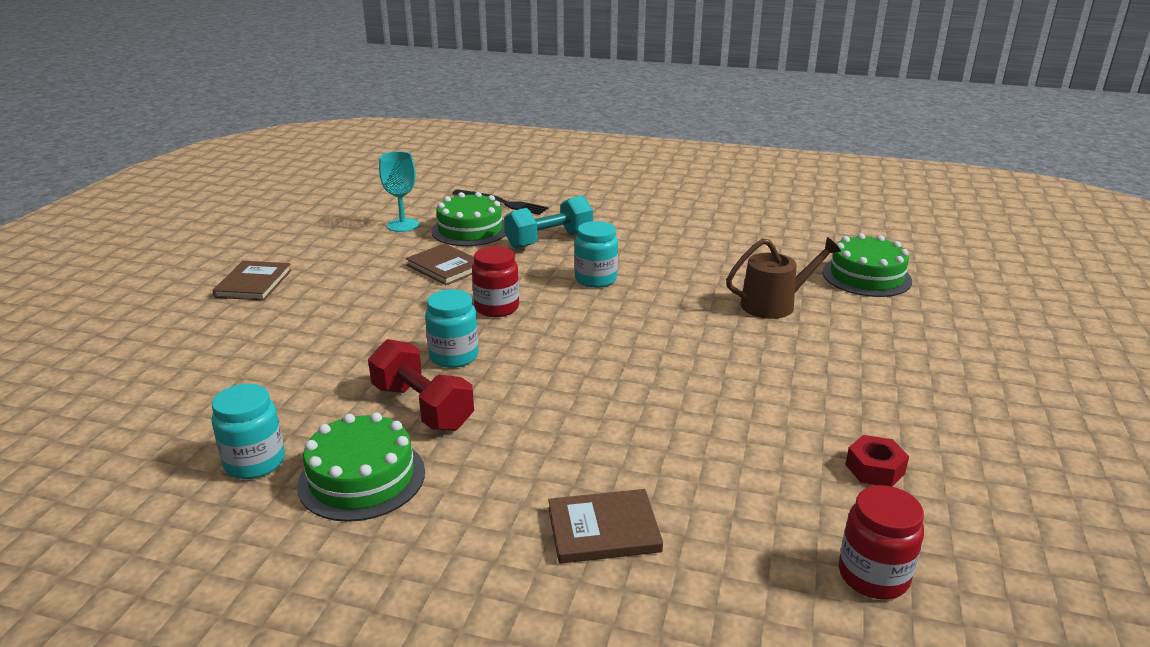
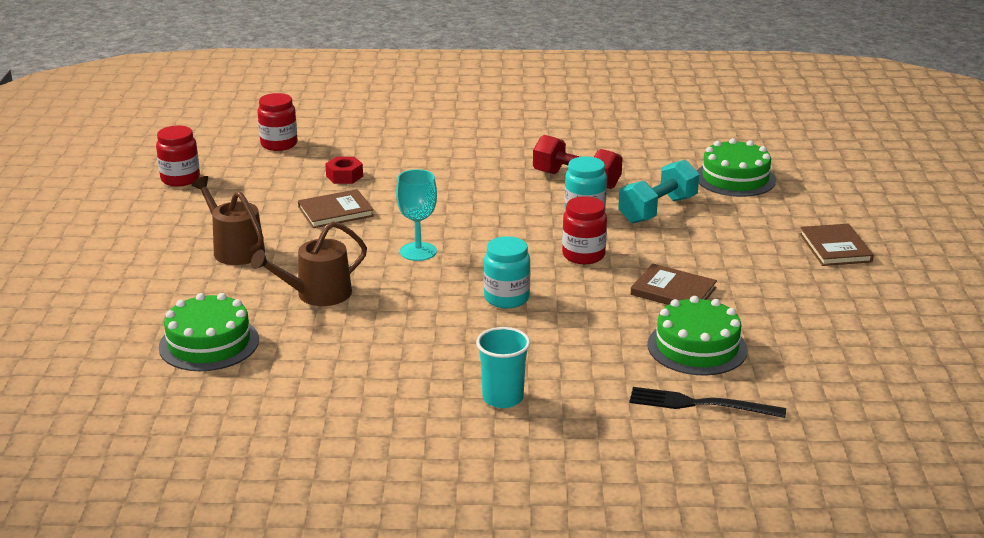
camera: 165 degrees right, 0 degrees up
(255, 462) = (648, 144): turquoise jar -> none
(362, 478) = (577, 145): green cake -> green cake (735, 178)
(403, 225) = (785, 342): turquoise goblet -> turquoise goblet (418, 251)
(549, 240) = (589, 345): turquoise dumbbell -> turquoise dumbbell (657, 210)
(603, 530) = (425, 143): brown book -> brown book (335, 212)
(632, 219) = (502, 398): none -> turquoise cup
(875, 469) = (262, 185): red nut -> red nut (344, 176)
(877, 365) = (235, 249): none -> brown watering can
(1017, 505) = (180, 179): none -> red jar

